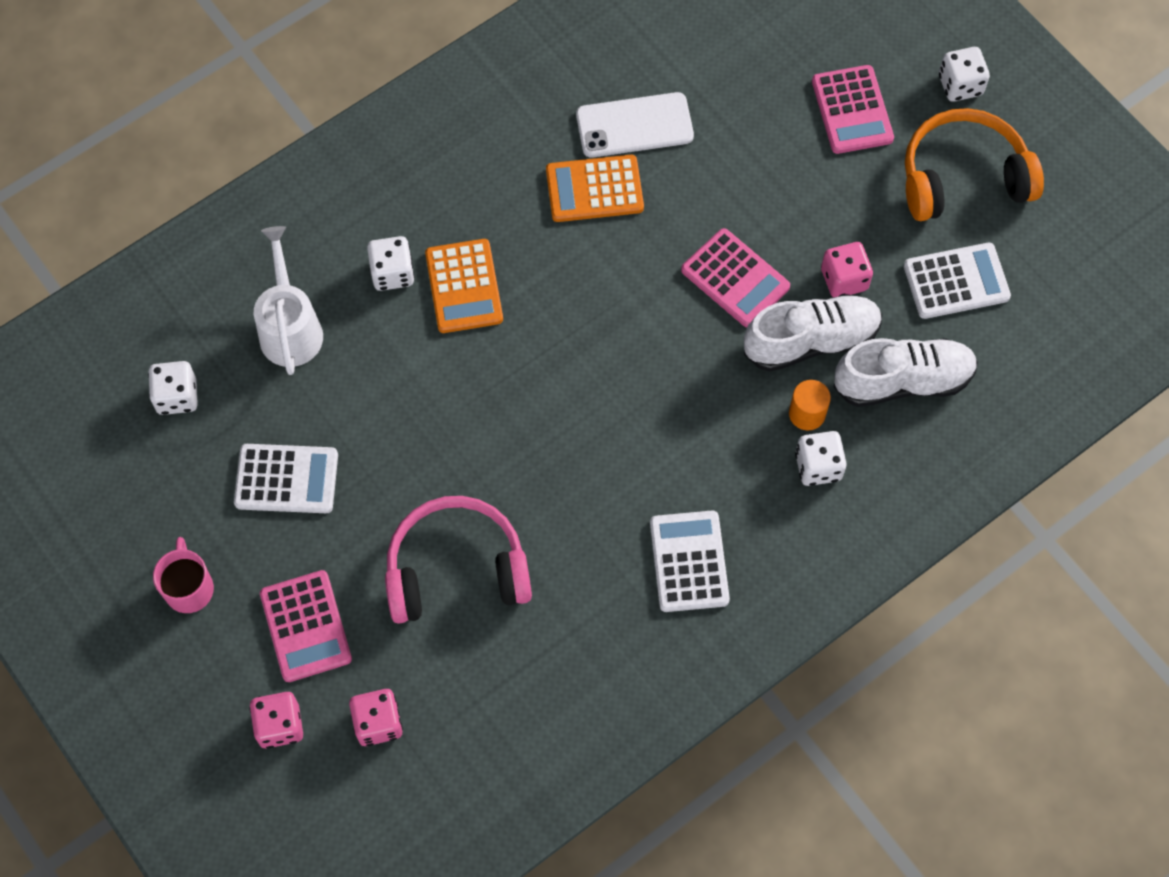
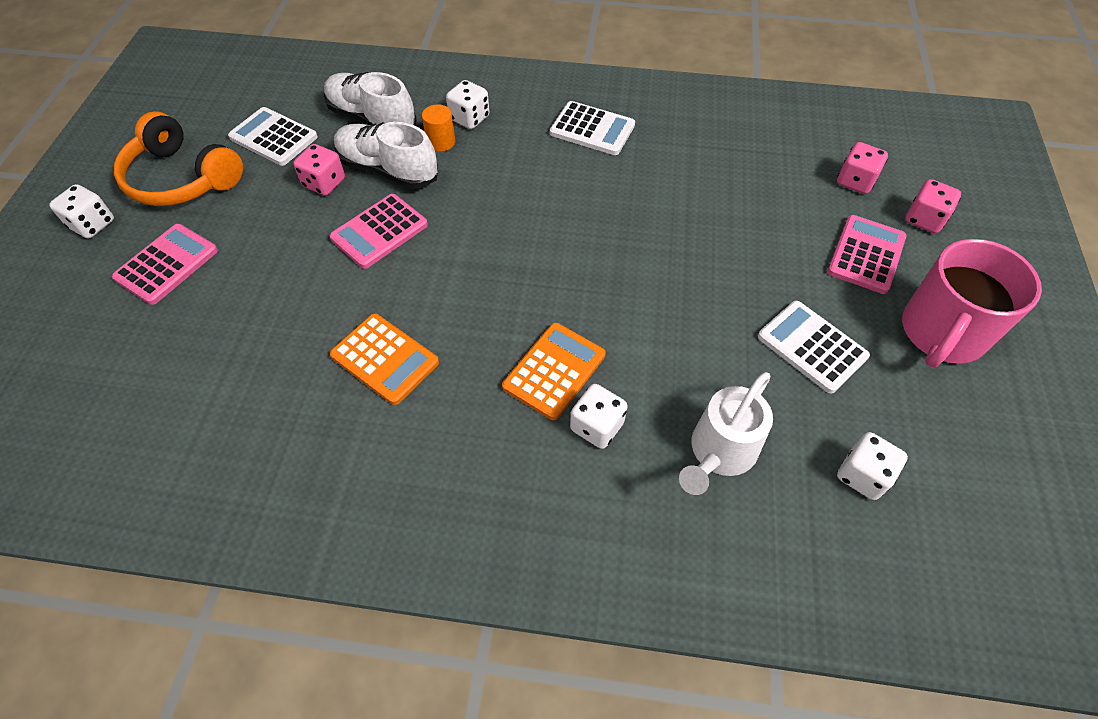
camera: 135 degrees left, 10 degrees down
(189, 588) = (941, 333): pink mug -> pink mug, size x1.86
(456, 570) = (735, 215): pink headphones -> none
(634, 125) = (298, 379): white phone -> none
(689, 561) = (592, 129): white calculator -> white calculator turned 105 degrees counterclockwise
(735, 278) = (379, 231): pink calculator -> pink calculator turned 135 degrees counterclockwise

